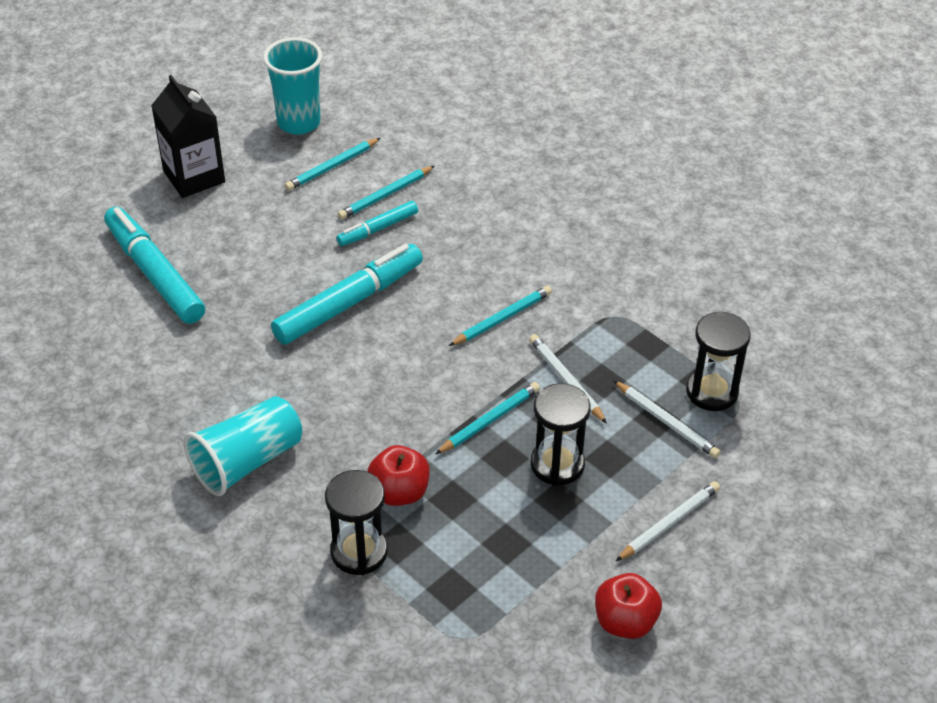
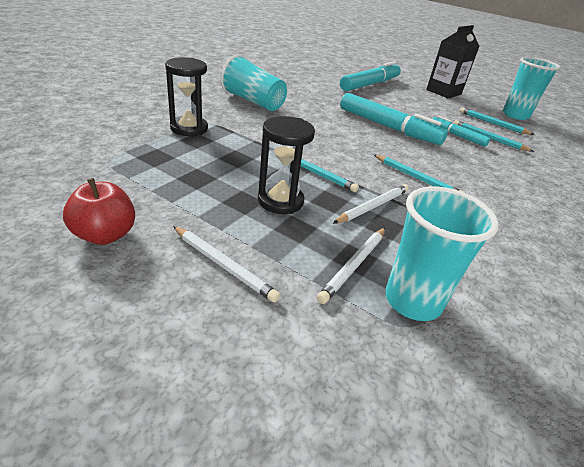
camera: 75 degrees right, 10 degrees down
(399, 492) = (239, 140): red apple -> none
(712, 392) = (412, 301): black hourglass -> turquoise cup

